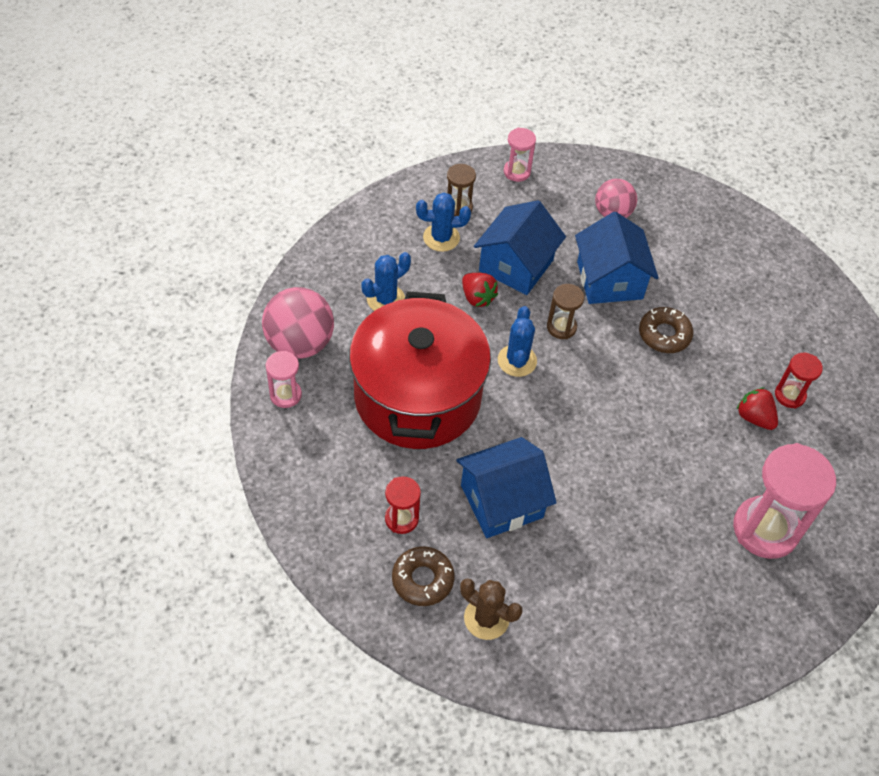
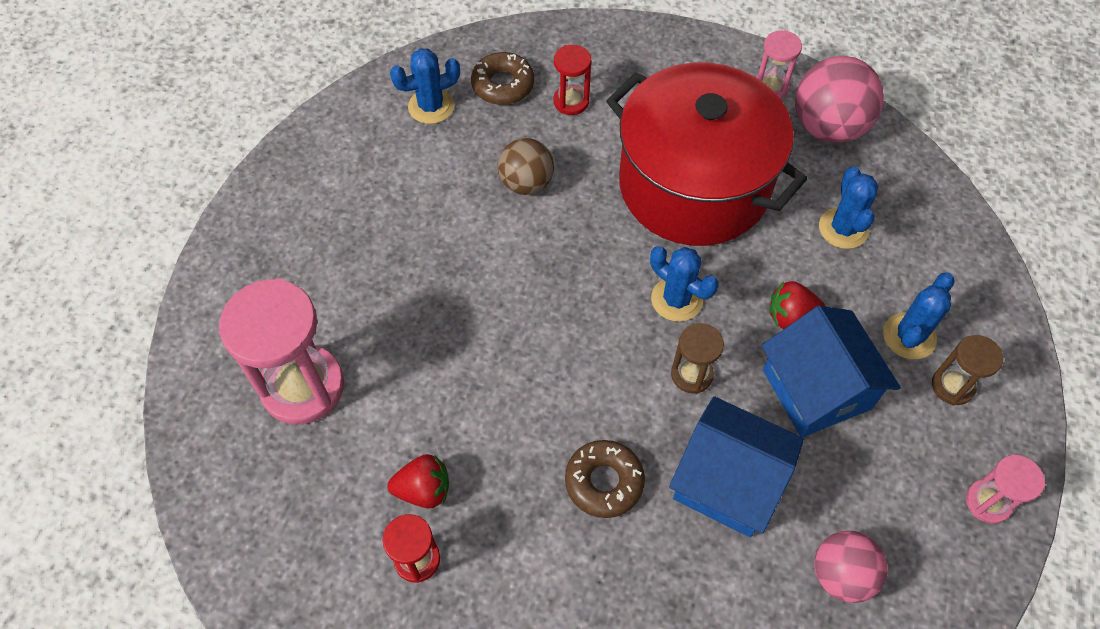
camera: 130 degrees right, 5 degrees up
(486, 618) = (431, 106): brown cactus -> blue cactus
(502, 501) = (526, 183): blue house -> brown ball

